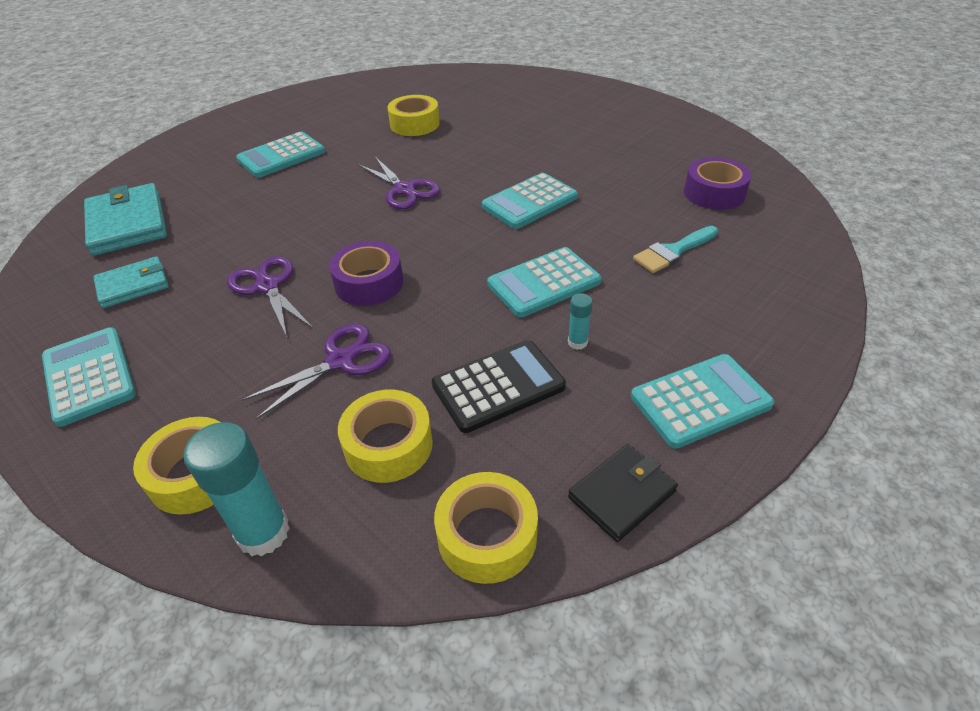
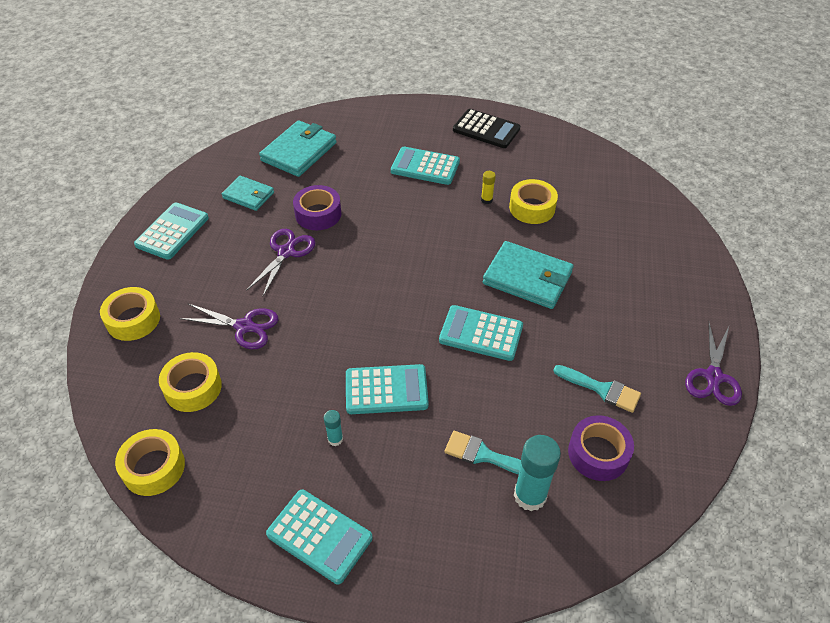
camera: 55 degrees right, 5 degrees up
(263, 532) = (112, 370): turquoise glue stick -> turquoise glue stick (530, 495)
(369, 283) = (322, 297): purple tape -> purple tape (318, 214)
(373, 141) = (486, 200): none -> yellow glue stick
(404, 190) = (438, 254): purple scissors -> purple scissors (713, 376)
(492, 156) = (527, 278): none -> turquoise wallet
(498, 386) = (268, 416): black calculator -> black calculator (486, 129)
(543, 283) = (386, 390): turquoise calculator -> turquoise calculator turned 150 degrees clockwise
(622, 494) = (214, 522): black wallet -> none
(649, 167) = (602, 389): none -> turquoise brush

